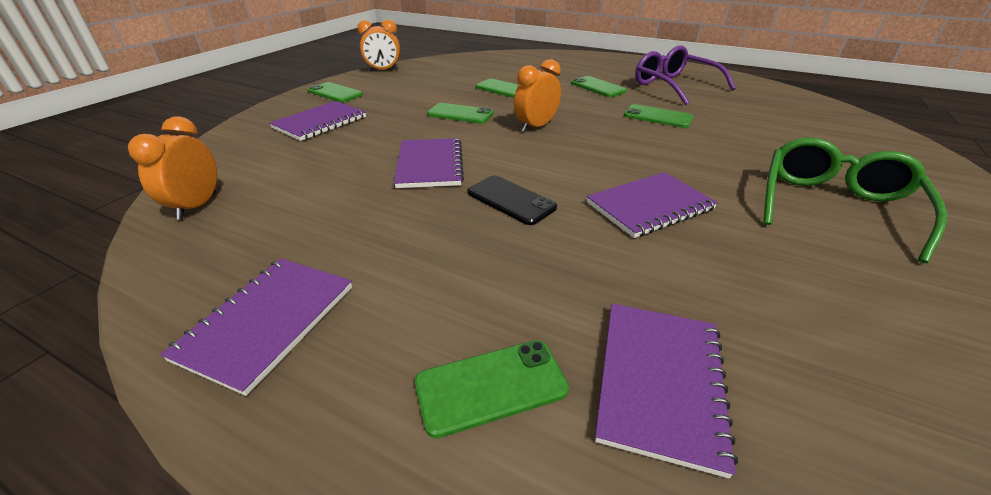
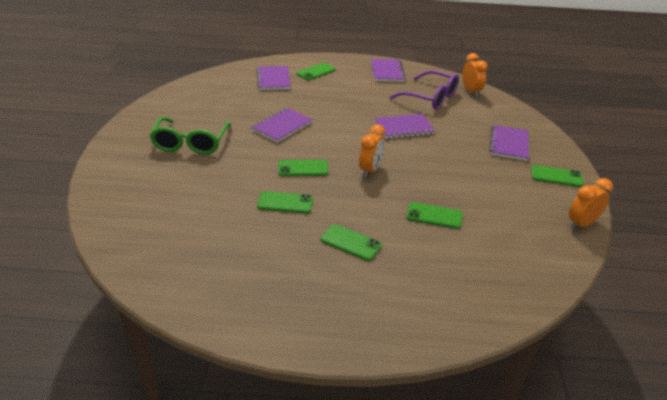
camera: 155 degrees right, 0 degrees up
(430, 165) = (404, 128): purple notebook -> purple notebook turned 75 degrees counterclockwise
(460, 114) = (433, 172): green phone -> green phone (303, 168)
(510, 200) = (347, 117): black phone -> none
(674, 86) = (272, 266): purple glasses -> purple glasses (430, 98)

